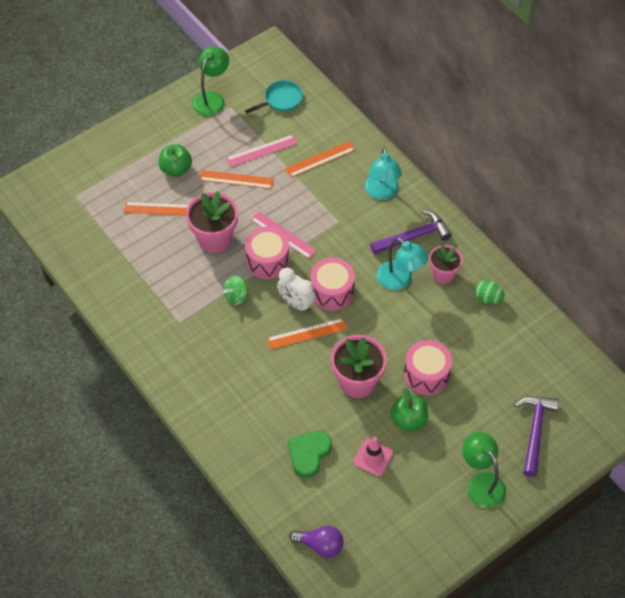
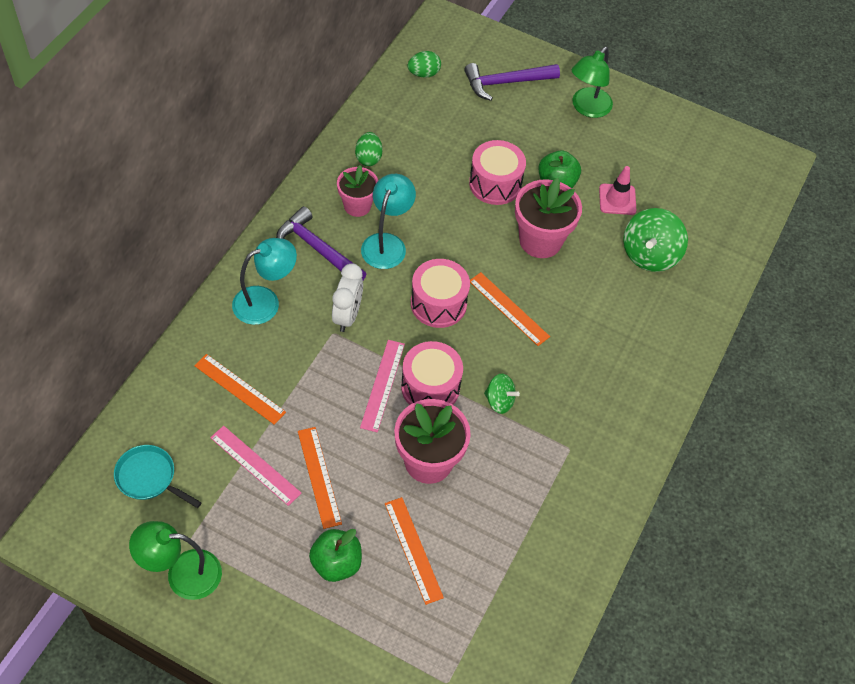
camera: 120 degrees left, 0 degrees up
(296, 303) = (474, 334): white clock -> white clock (347, 316)
(309, 454) = (650, 254): green heart -> green spinning top
(320, 545) = (735, 212): purple light bulb -> none
(567, 372) = (424, 73): none -> green egg

